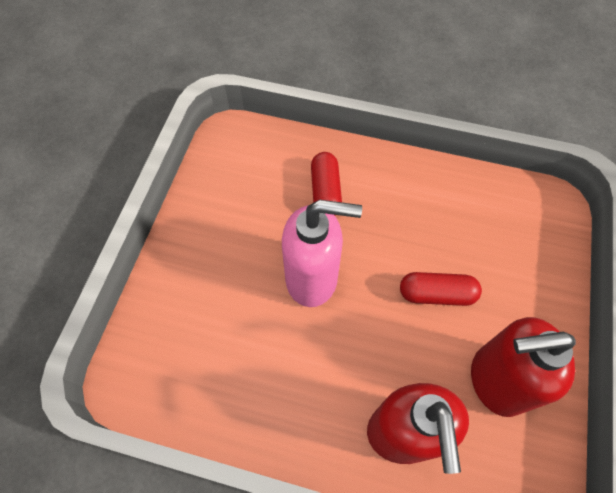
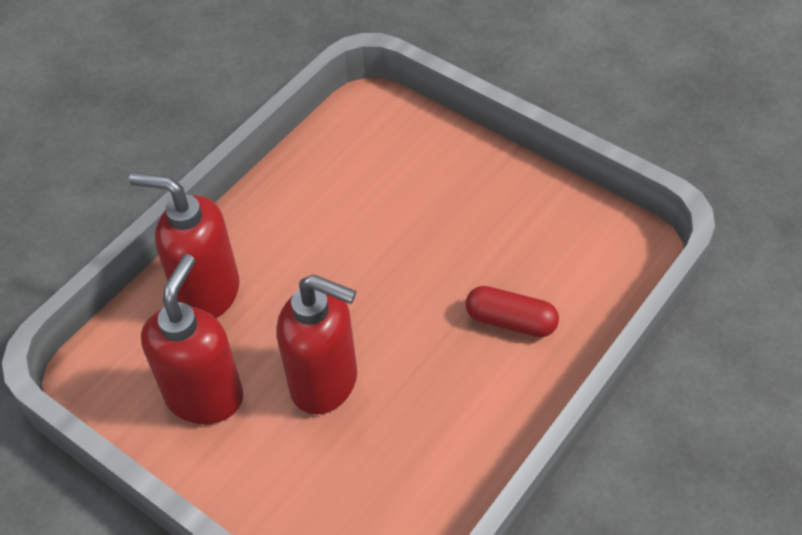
camera: 115 degrees right, 10 degrees down
(312, 278) = (402, 272): pink soap dispenser -> none
(436, 294) = (325, 383): red capsule -> red soap dispenser

